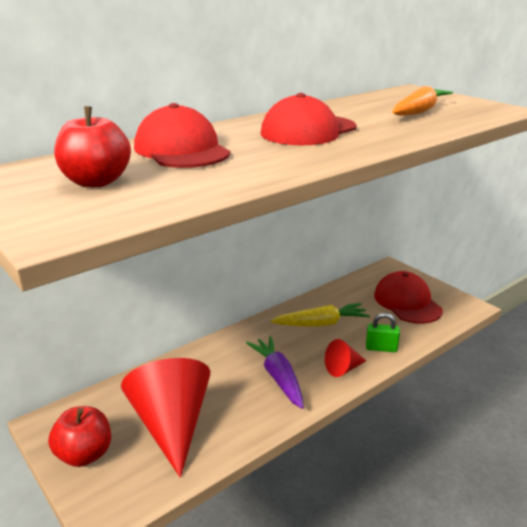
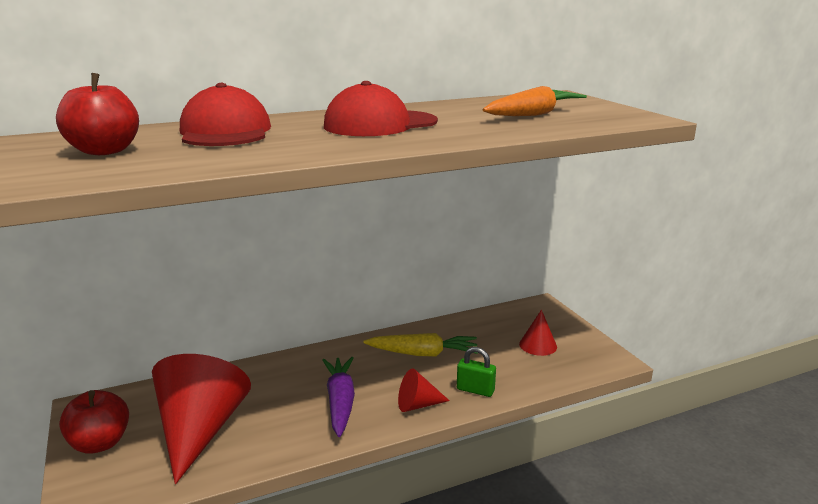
camera: 15 degrees right, 5 degrees down
(407, 302) = (538, 345): red cap -> red cone

